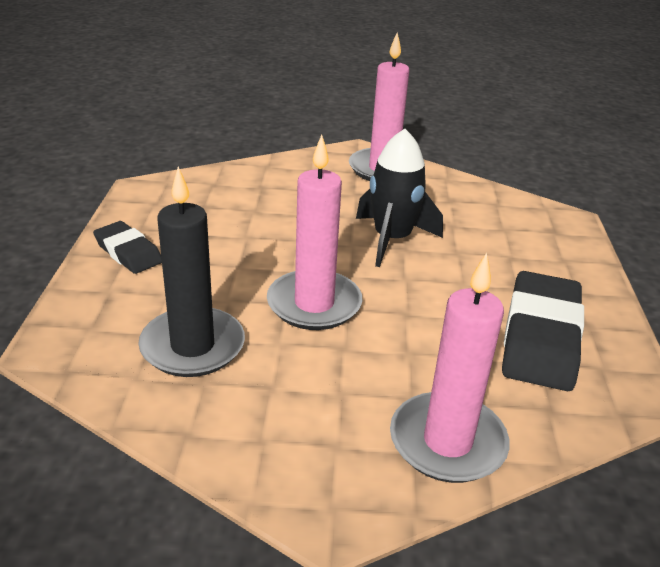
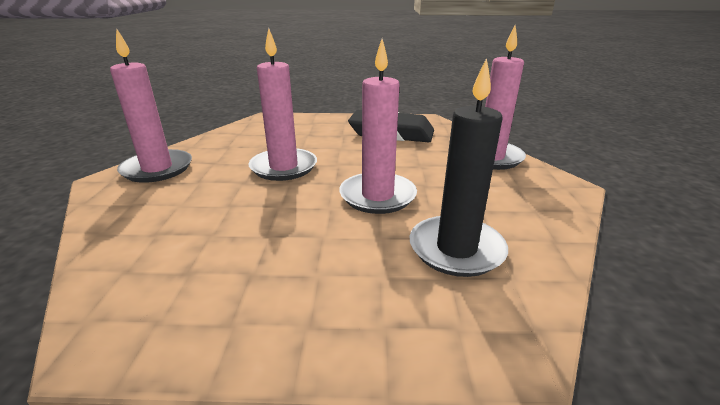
camera: 90 degrees left, 5 degrees down
(128, 252) = (295, 325): black eraser -> none
(392, 239) = (283, 167): black rocket -> pink candle

